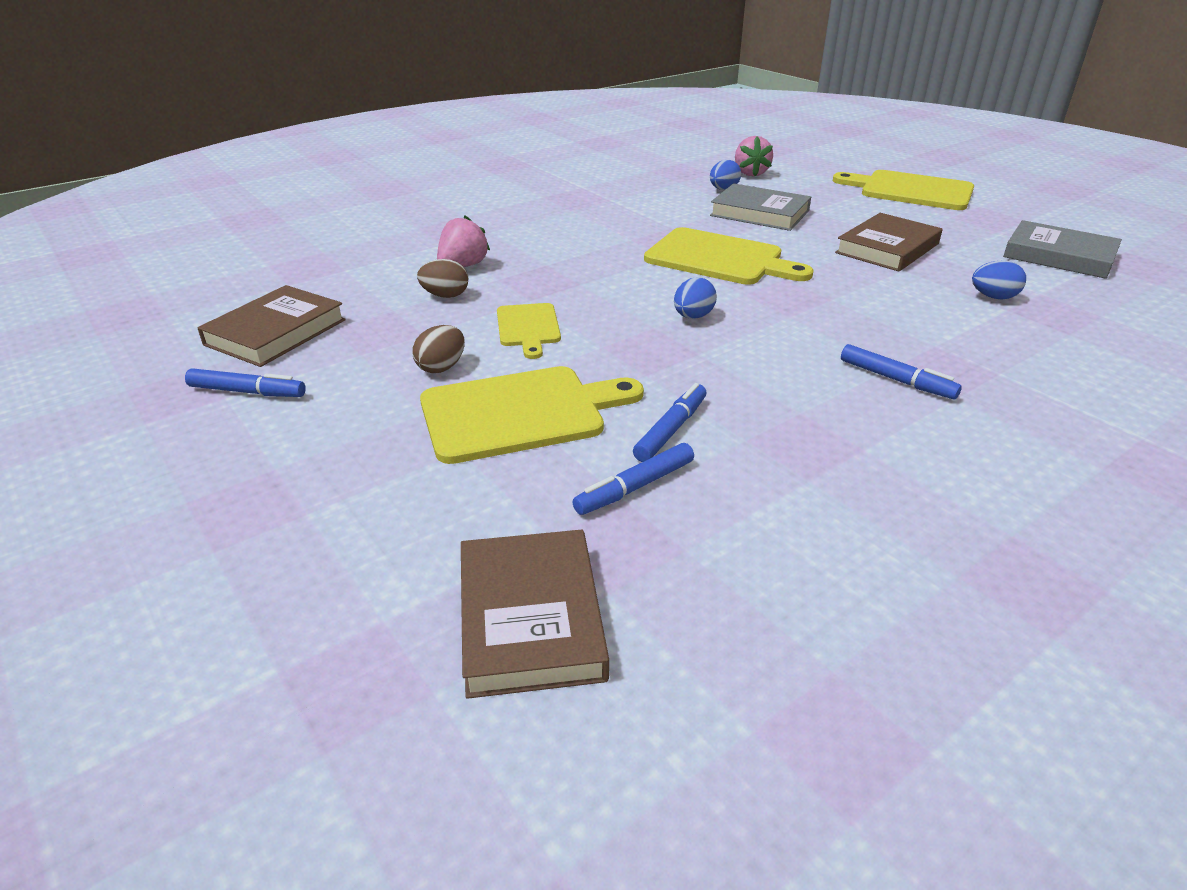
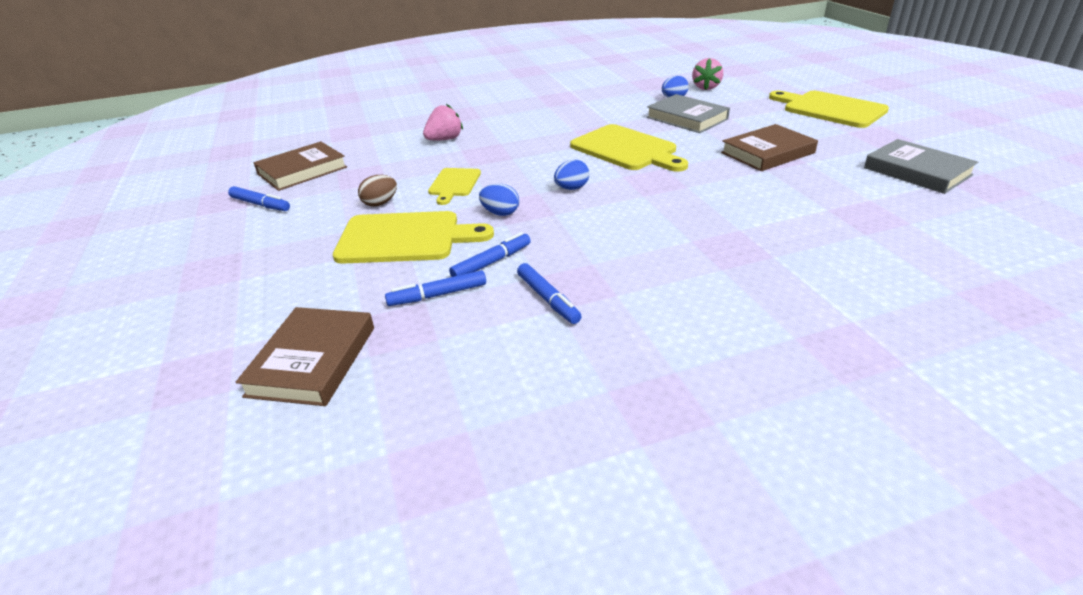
camera: 20 degrees right, 0 degrees up
(445, 296) = (418, 158): brown egg -> none
(896, 380) = (685, 250): blue marker -> blue marker (548, 299)
(993, 297) = (824, 198): blue egg -> blue egg (500, 213)

